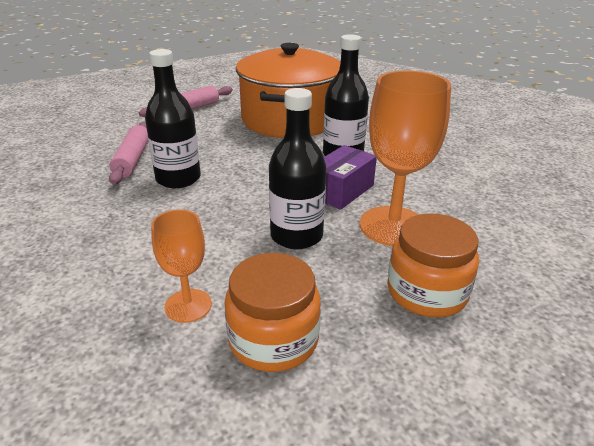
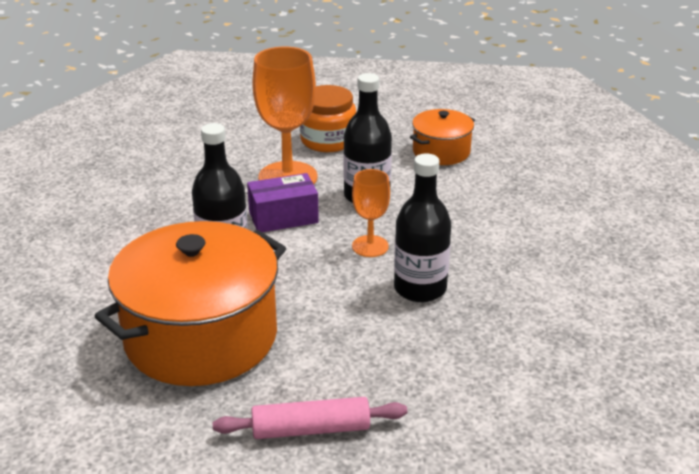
camera: 145 degrees left, 0 degrees up
(132, 159) = (454, 339): pink rolling pin -> none
(188, 305) = (479, 182): orange goblet -> orange goblet (370, 246)
(273, 339) = (441, 152): orange jar -> orange pot

